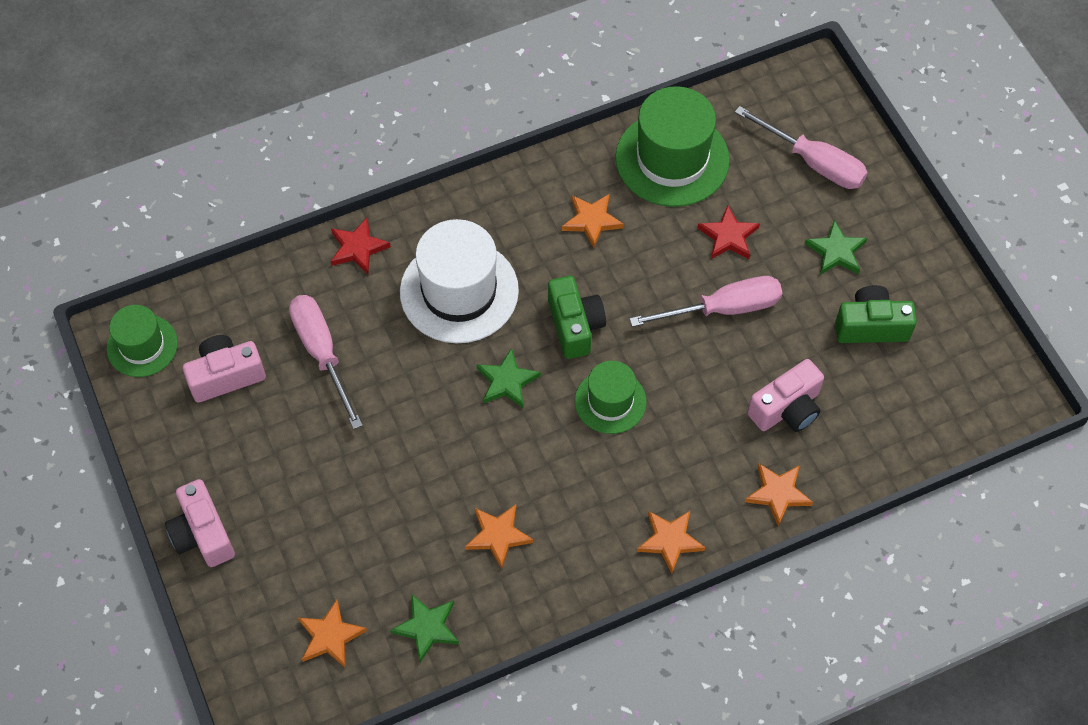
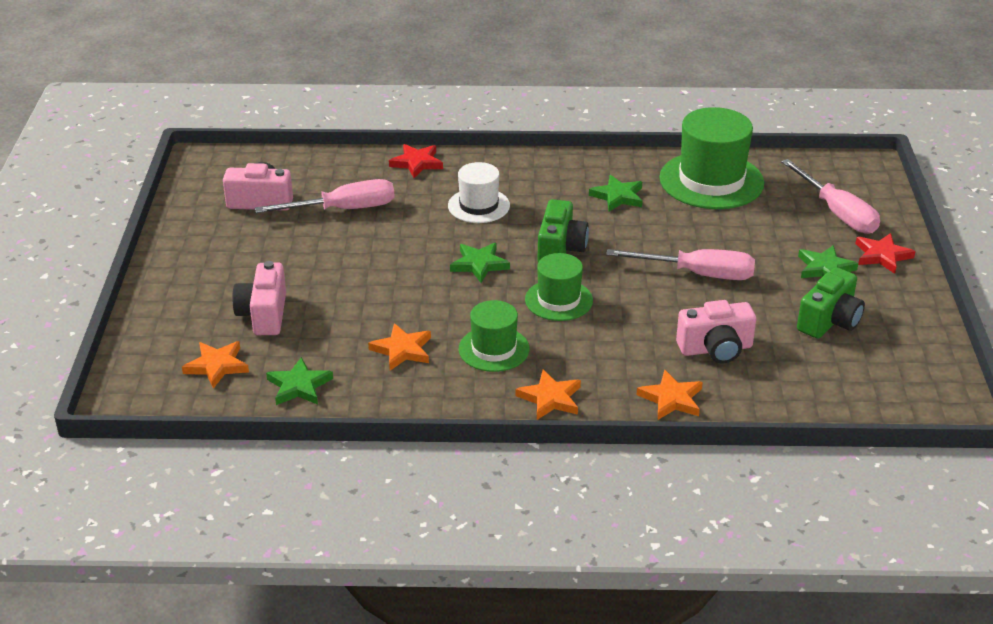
camera: 25 degrees right, 25 degrees down
(142, 346) = (213, 170): green hat -> green hat (494, 349)
(203, 534) = (169, 278): pink camera -> pink camera (264, 314)
(322, 353) = (343, 209): pink screwdriver -> pink screwdriver turned 75 degrees clockwise
(459, 291) = (478, 206): white hat -> white hat, size x0.58
(592, 221) = (618, 196): orange star -> green star
(728, 236) = (731, 235): red star -> red star (882, 256)
(871, 326) = (829, 321): green camera -> green camera turned 105 degrees clockwise

